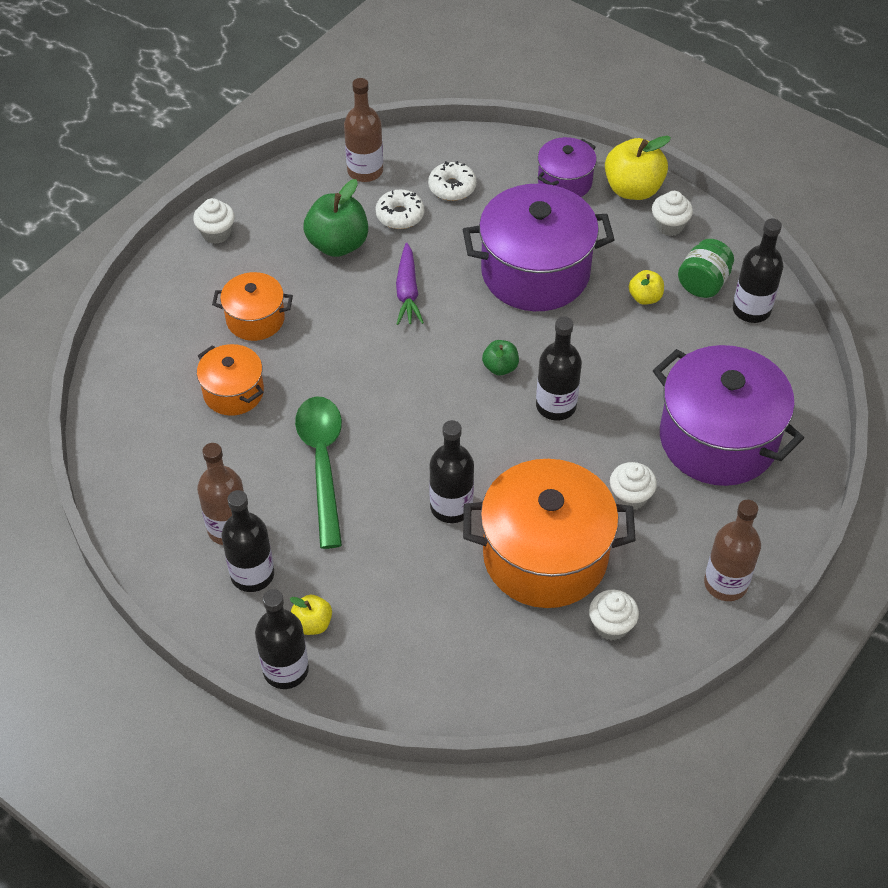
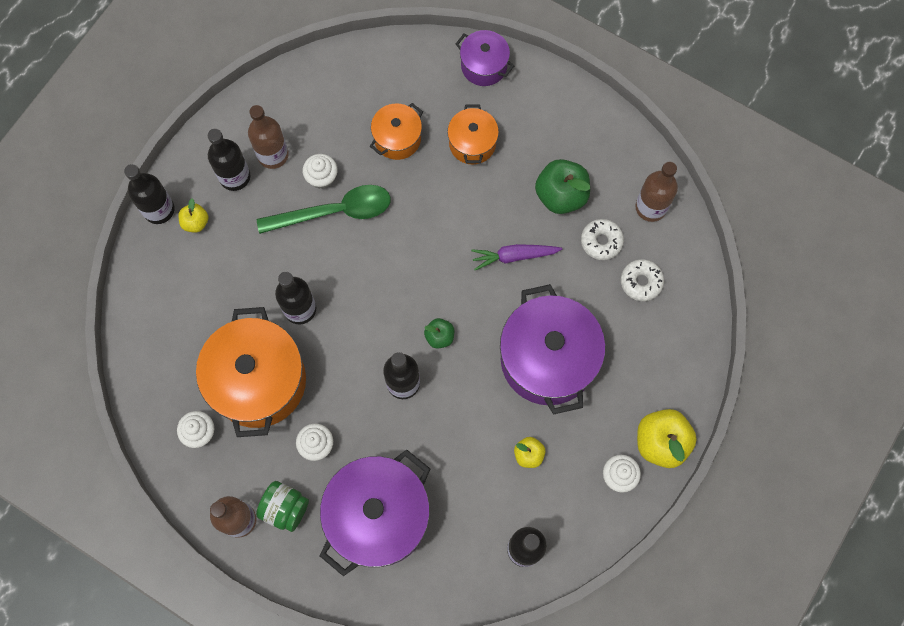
camera: 85 degrees right, 20 degrees up
(216, 233) = (562, 100): white cupcake -> white cupcake (322, 177)
(565, 182) = (661, 380): purple pot -> purple pot (484, 66)
(703, 283) = (551, 506): green jar -> green jar (285, 508)

